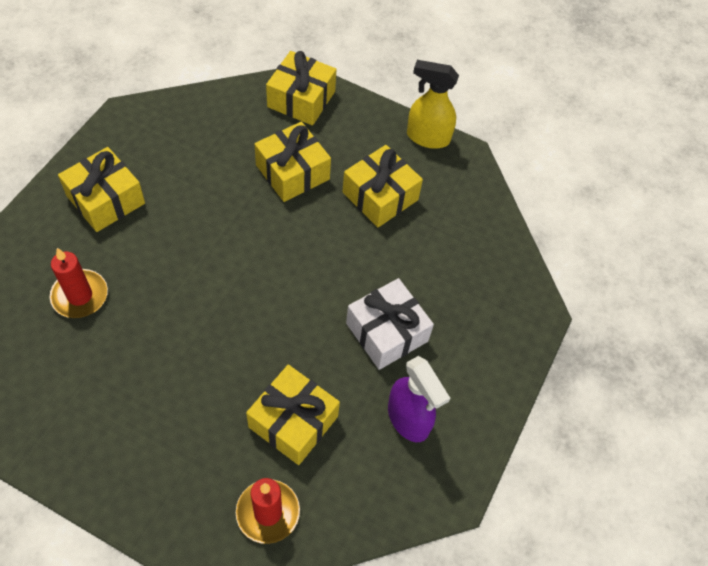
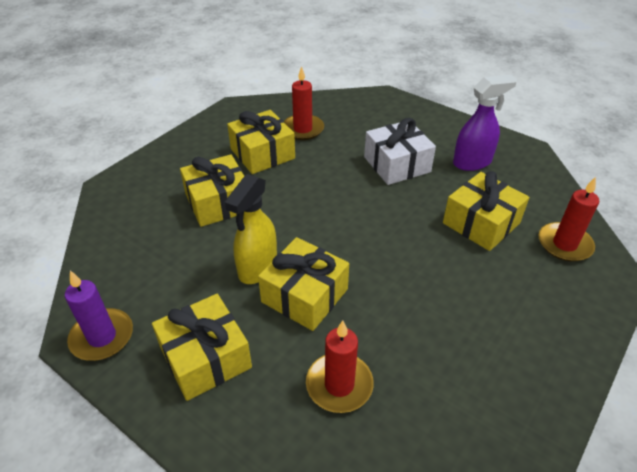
camera: 75 degrees left, 15 degrees down
(125, 129) = (102, 337): none -> purple candle
(301, 99) = (130, 189): yellow gift -> yellow gift (305, 295)
(427, 137) = (209, 123): yellow spray bottle -> yellow spray bottle (257, 268)
(436, 228) = (303, 129): none -> red candle

